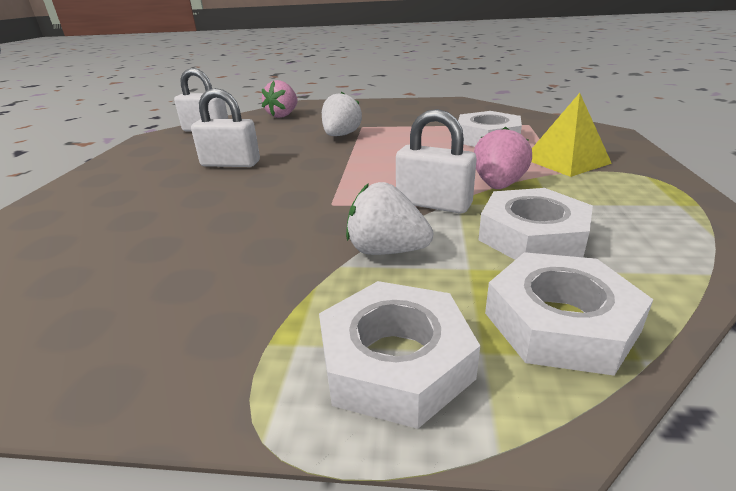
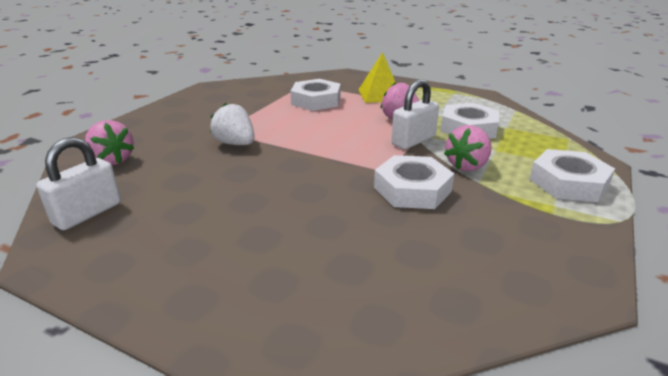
camera: 70 degrees left, 0 degrees up
(230, 164) = (247, 205): white padlock -> none
(386, 250) = (467, 166): white strawberry -> pink strawberry
(560, 322) = (544, 144): white nut -> white nut (412, 189)

